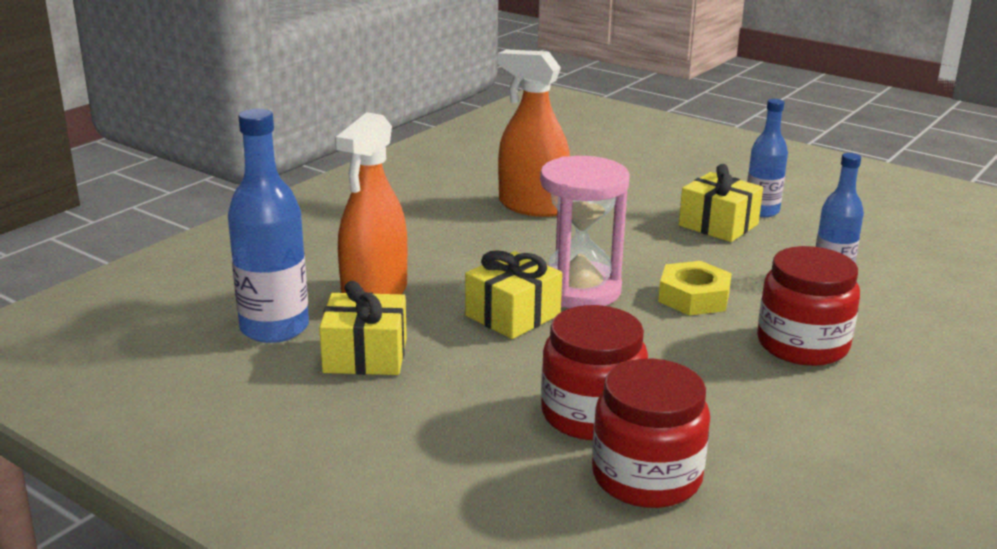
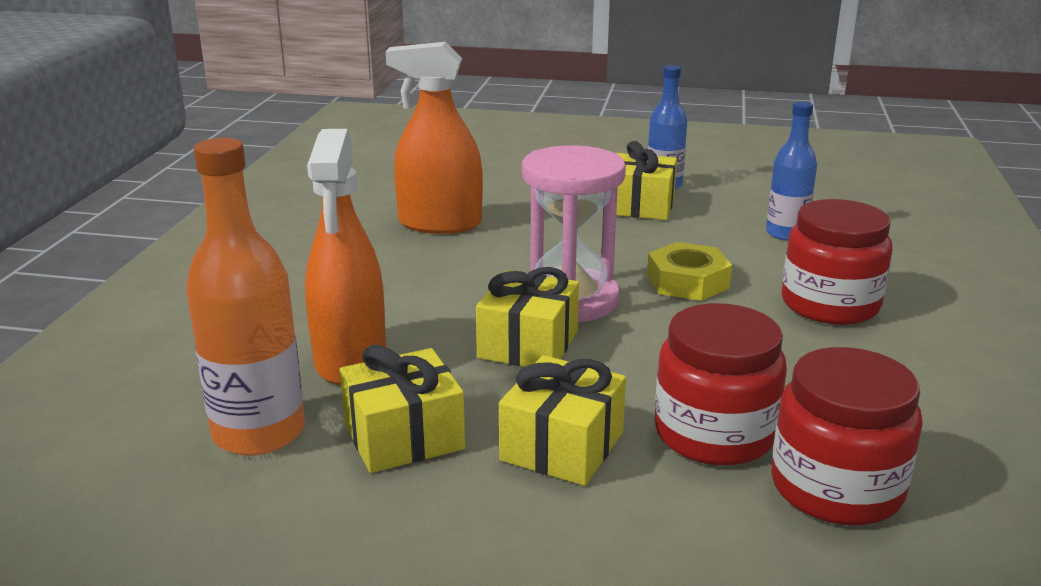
camera: 25 degrees left, 0 degrees up
(274, 328) = (259, 433): blue bottle -> orange bottle
(468, 392) = (562, 446): none -> yellow gift

